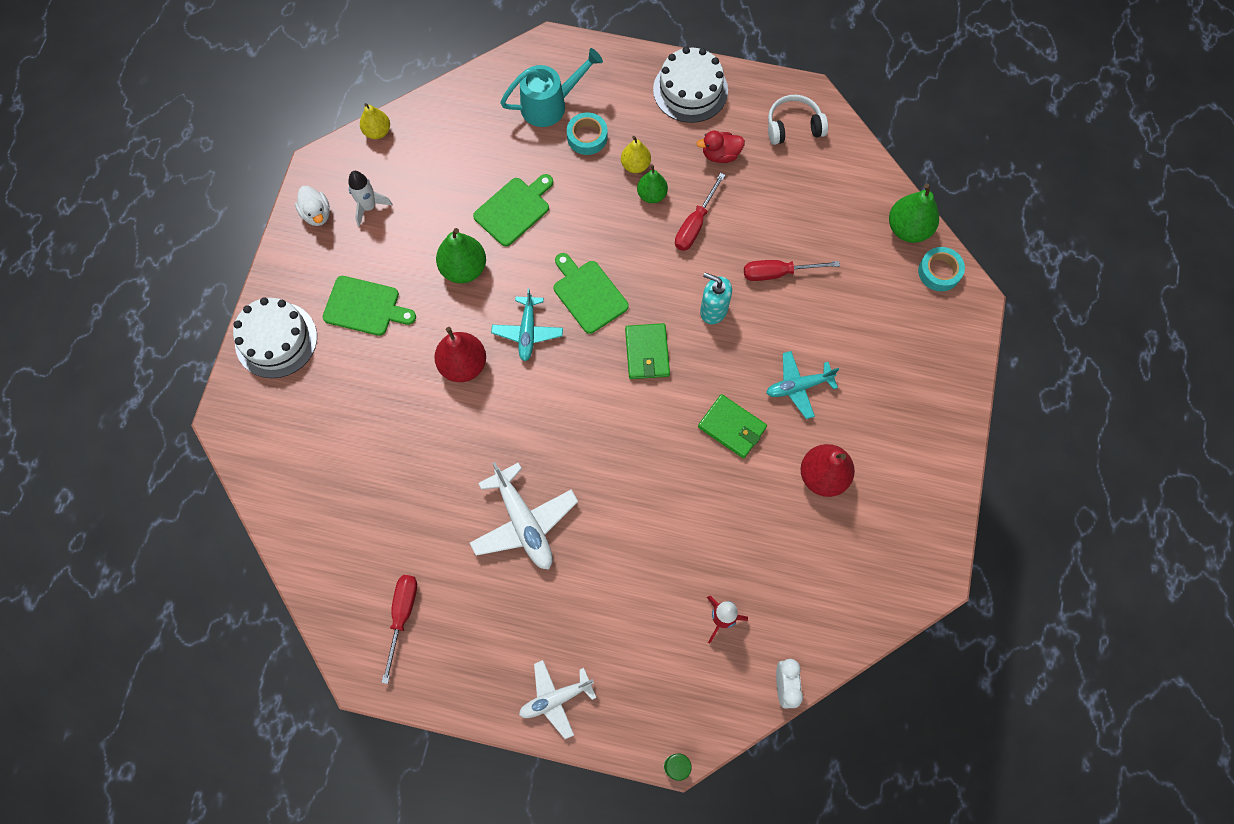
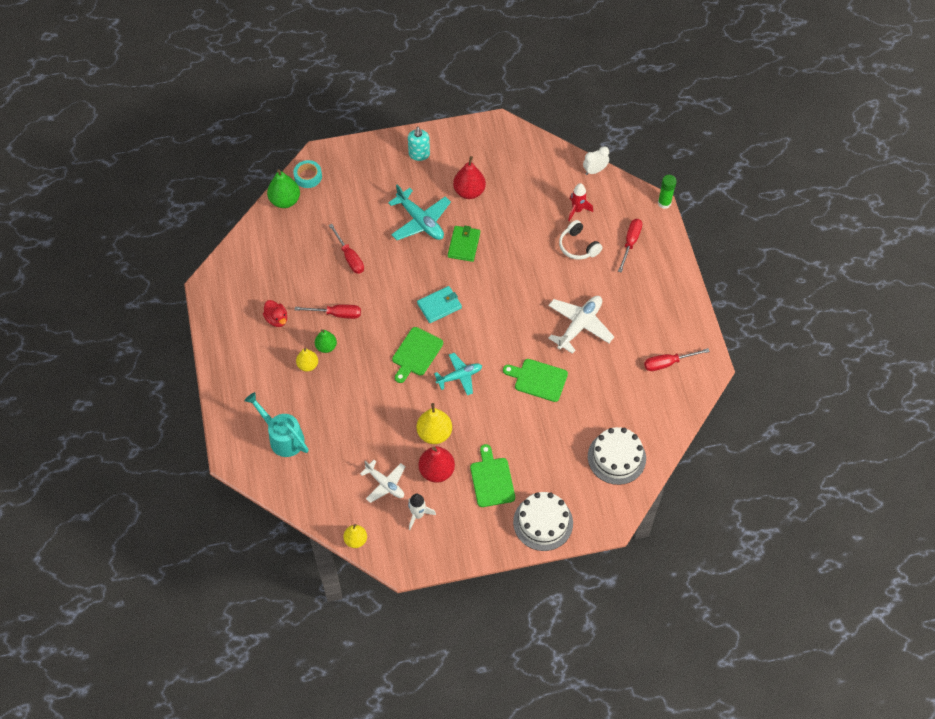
camera: 115 degrees left, 10 degrees down
(317, 214) = (440, 546): white duck -> none
(463, 365) = (501, 402): red pear -> red pear (436, 471)
(464, 268) = (434, 433): green pear -> yellow pear
(514, 209) = (376, 423): green cutting board -> green cutting board (538, 379)
(555, 699) = (665, 269): white plane -> white plane (385, 484)
(587, 137) = (299, 403): turquoise tape -> none
(626, 671) = (630, 243): none -> red screwdriver
(647, 353) = (439, 306): green wallet -> turquoise wallet
(690, 90) = (232, 356): white cake -> white cake (616, 457)
(713, 310) = (392, 282): turquoise soap dispenser -> turquoise soap dispenser (419, 154)
(793, 126) = (235, 286): white headphones -> white headphones (578, 246)
(798, 387) = (420, 221): turquoise plane -> turquoise plane, size x1.51

